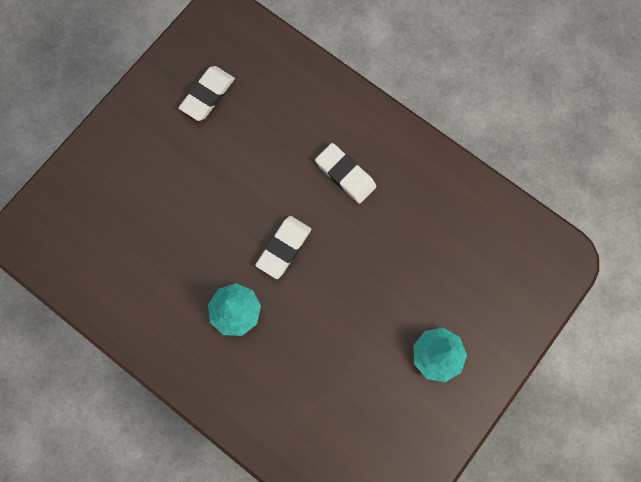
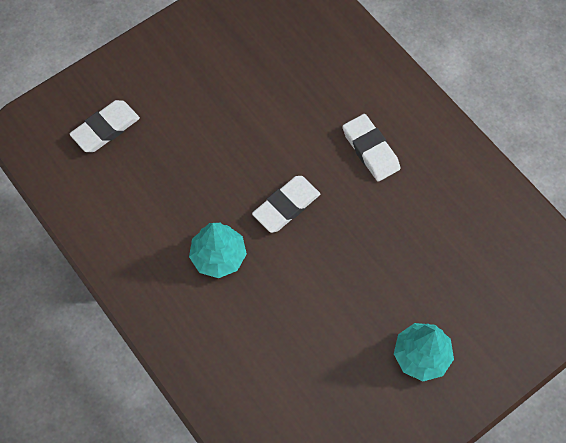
camera: 15 degrees right, 10 degrees down
(207, 95) = (249, 41): white eraser -> white eraser (106, 128)

